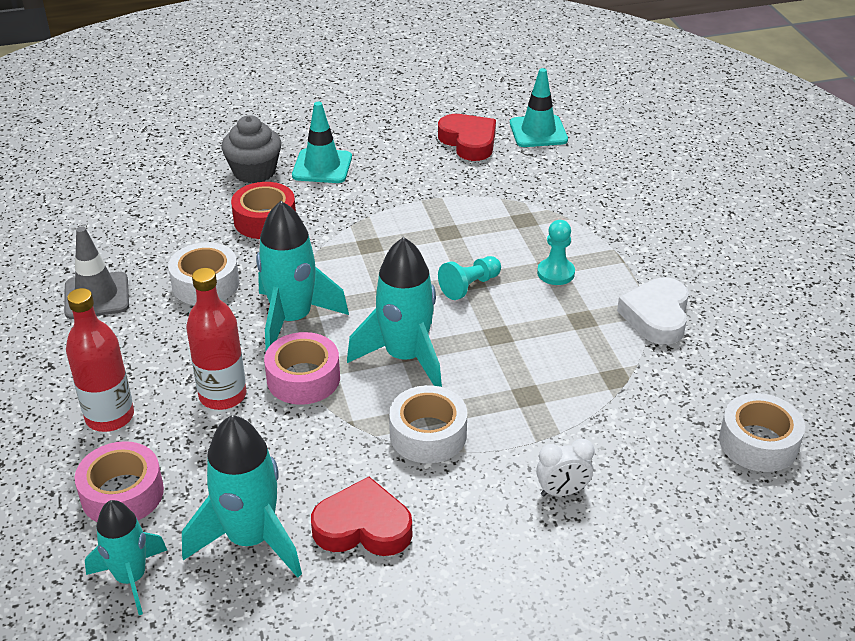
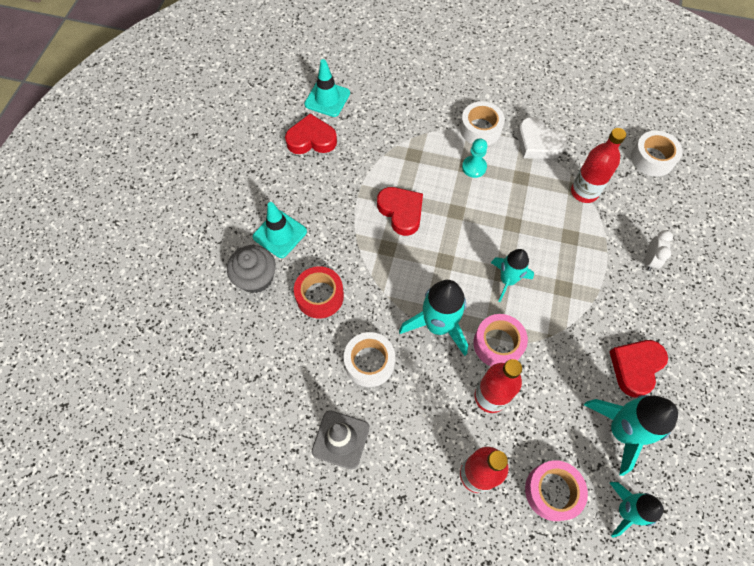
camera: 60 degrees left, 25 degrees up
(405, 357) = (507, 280): turquoise rocket -> turquoise rocket, size x0.65
(428, 434) = (578, 300): white tape -> white tape (480, 129)
(430, 238) = (401, 212): none -> red heart
(469, 286) = (461, 215): turquoise pawn -> none
(618, 387) = (584, 192): none -> red bottle

